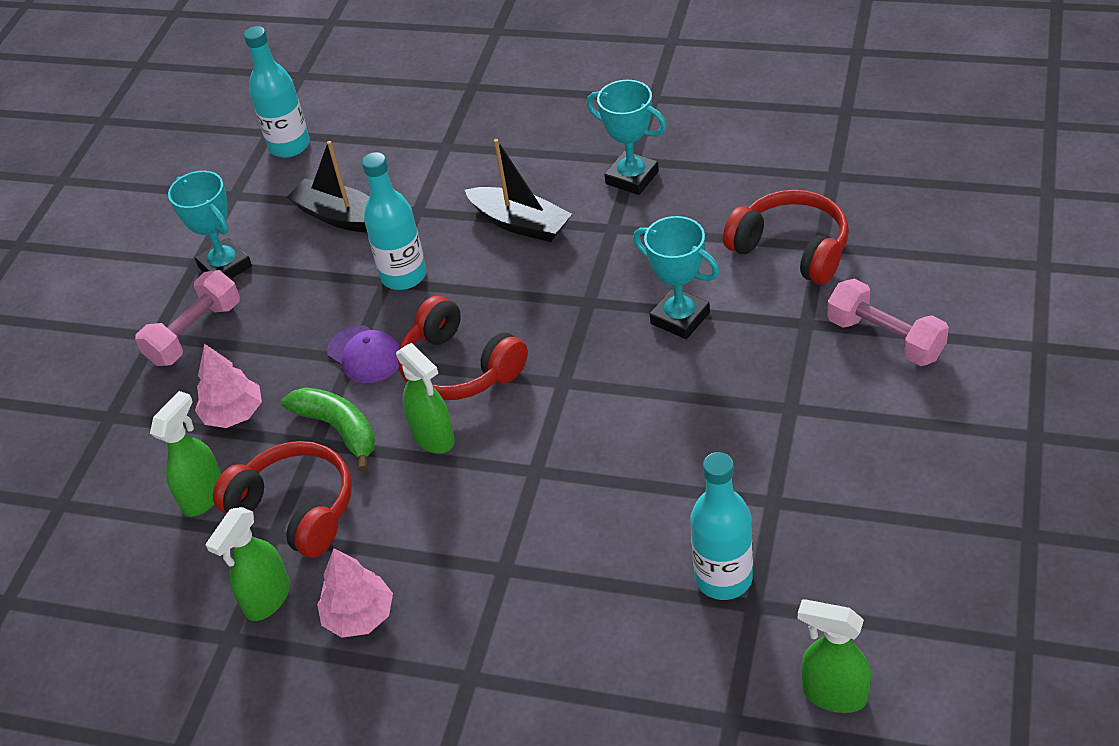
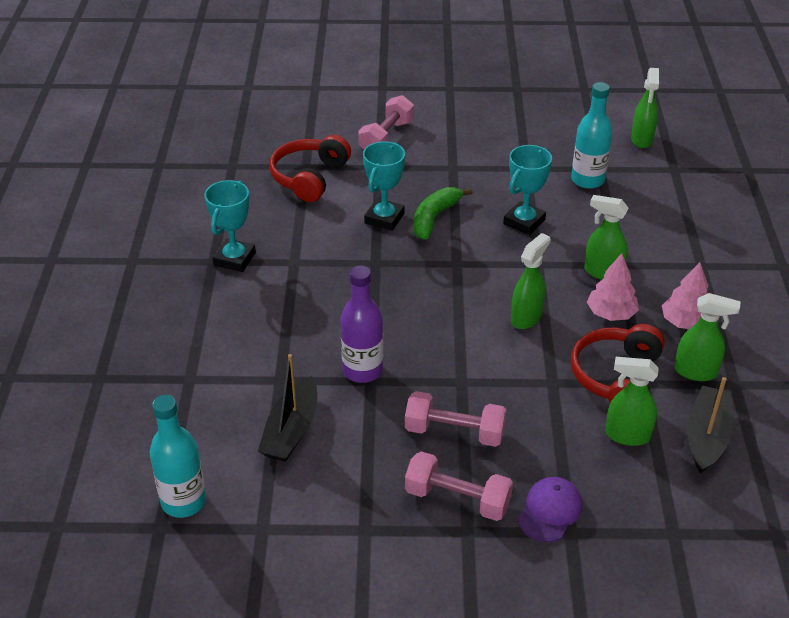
camera: 110 degrees left, 5 degrees down
(225, 266) = (367, 503): turquoise trophy -> turquoise trophy (524, 222)
(233, 414) = (540, 441): pink tree -> pink tree (611, 314)
(281, 342) = (454, 432): none -> pink dumbbell
(338, 429) = (535, 371): green banana -> green banana (435, 218)
(365, 355) = (456, 374): purple cap -> purple cap (550, 511)
(404, 276) = (362, 370): turquoise bottle -> purple bottle
(459, 367) = (456, 317): red headphones -> none
(494, 543) = (602, 272): none -> green spray bottle
(520, 223) = (292, 312): black boat -> black boat (706, 437)

